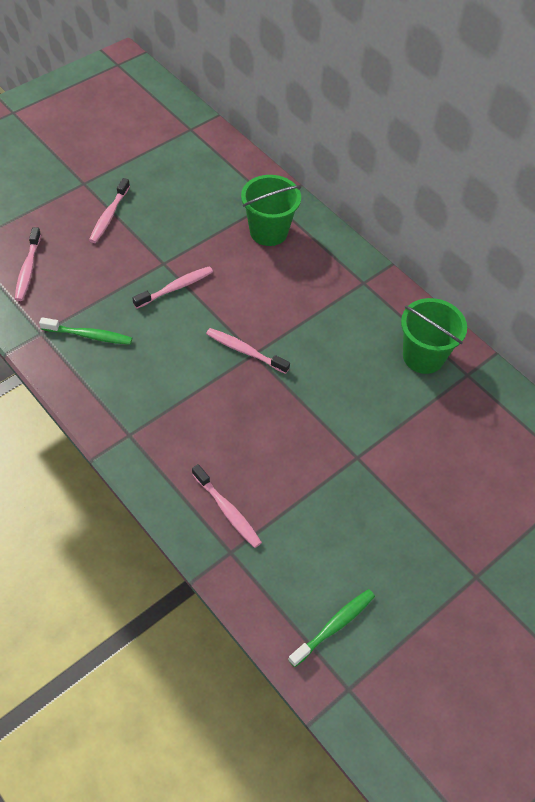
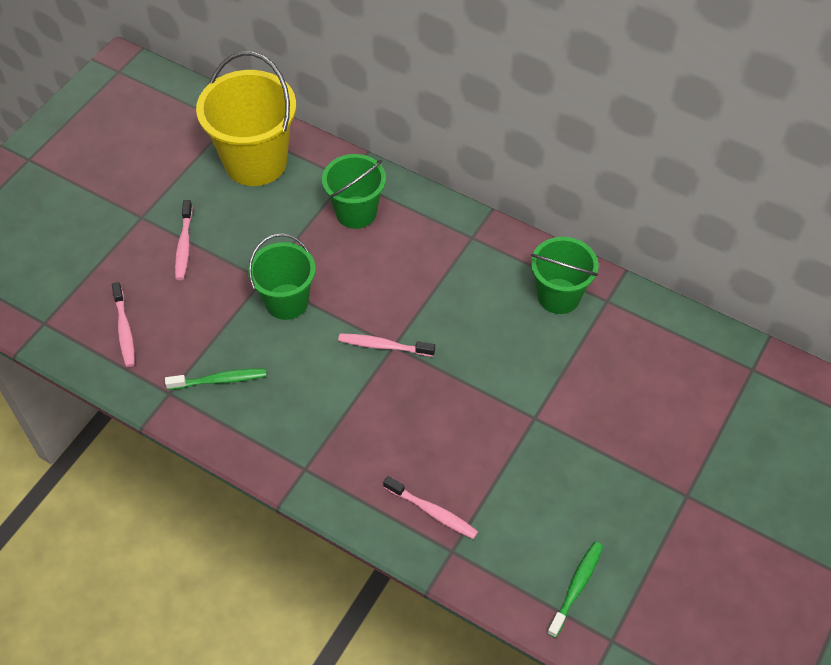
camera: 15 degrees left, 0 degrees up
(176, 288) = (286, 301): pink toothbrush -> green bucket
(199, 166) = (255, 162): none -> yellow bucket

